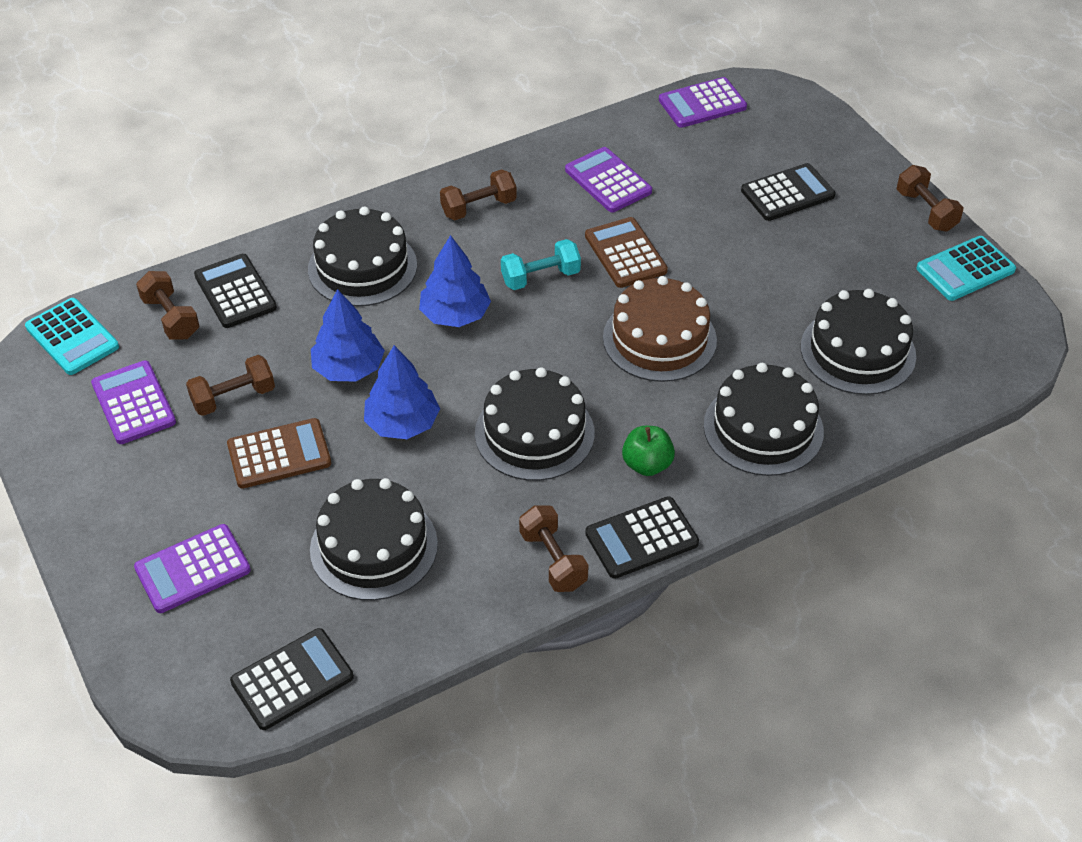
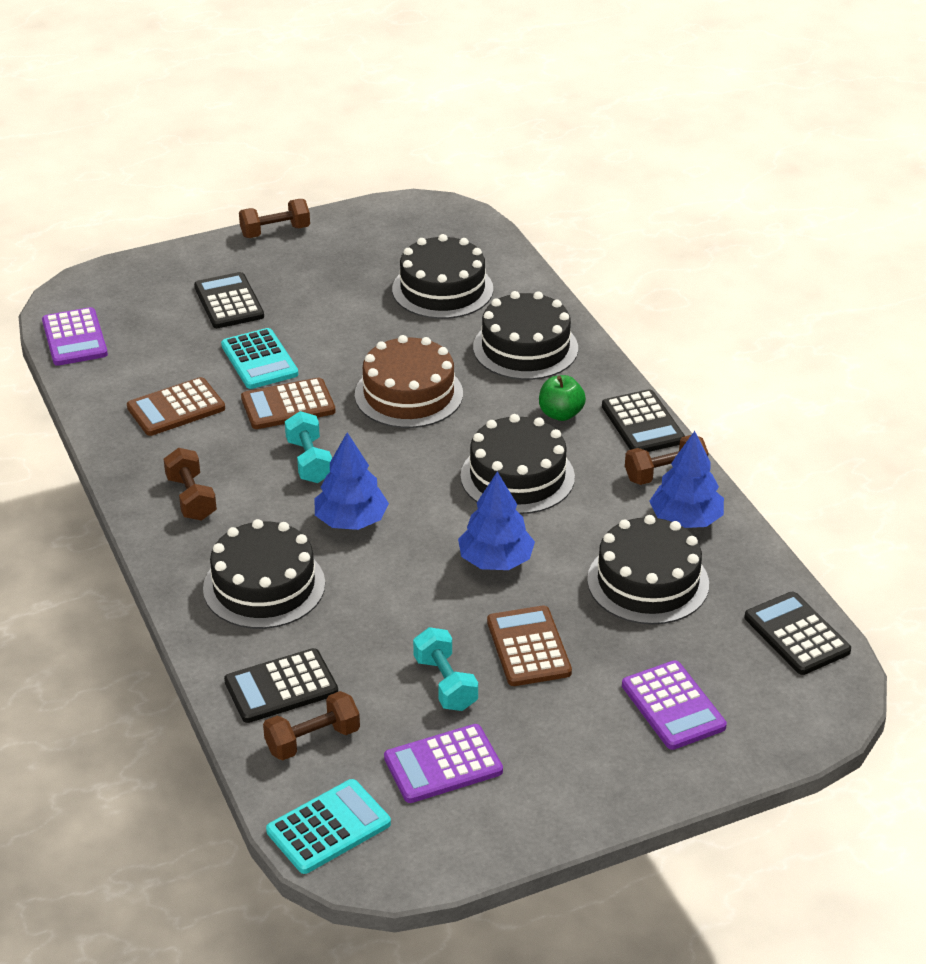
camera: 85 degrees left, 10 degrees down
(233, 398) = (445, 683): brown dumbbell -> turquoise dumbbell
(348, 368) = (415, 597): blue tree -> blue tree (686, 519)
(608, 181) = (176, 408): purple calculator -> brown calculator
(965, 269) = (354, 223): turquoise calculator -> turquoise calculator (259, 360)

